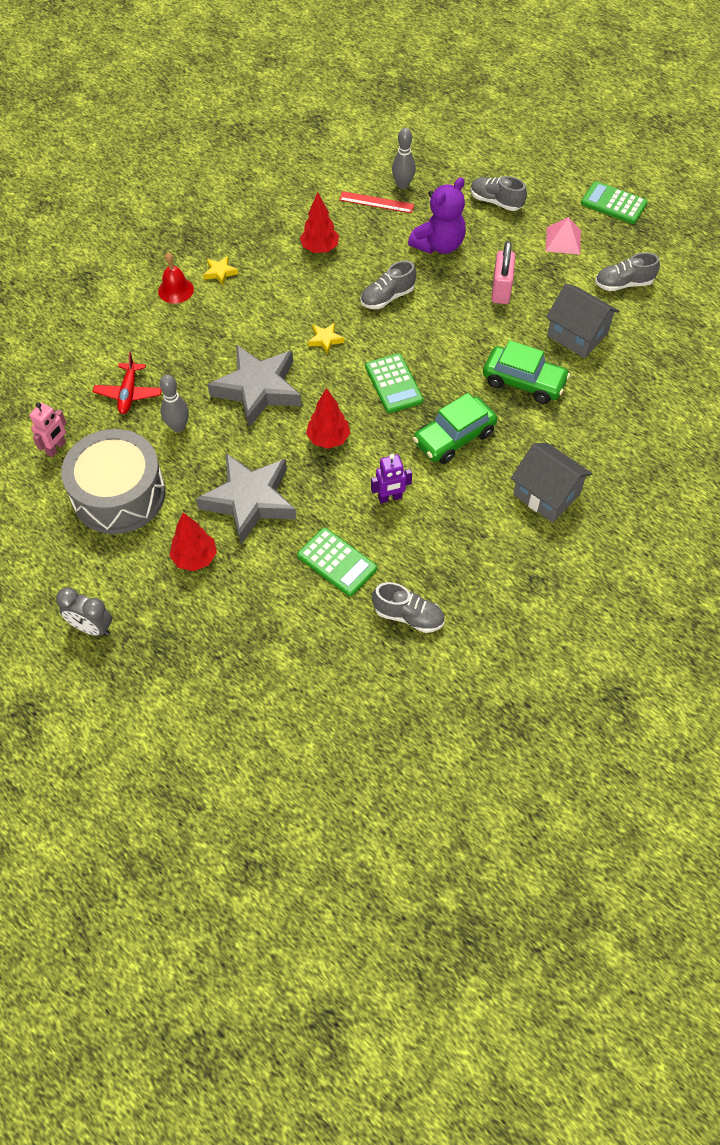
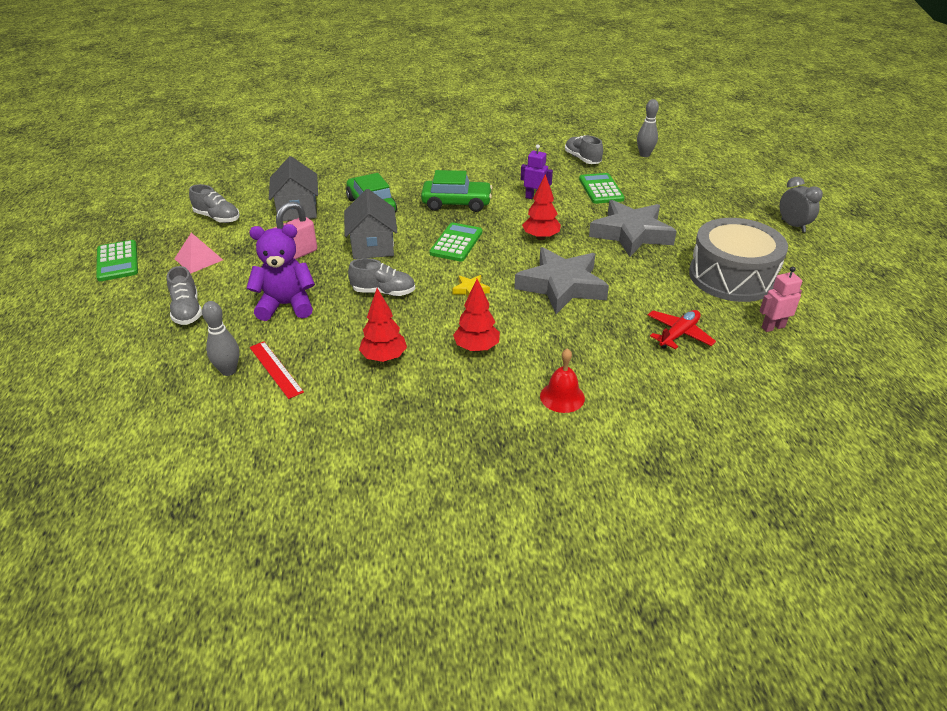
camera: 140 degrees left, 20 degrees down
(178, 427) = (651, 293): grey bowling pin -> grey bowling pin (644, 155)
(195, 558) = (695, 225): red tree -> red tree (476, 348)
(220, 272) = (501, 389): yellow star -> none
(546, 494) = (441, 163): grey house -> grey house (372, 246)

